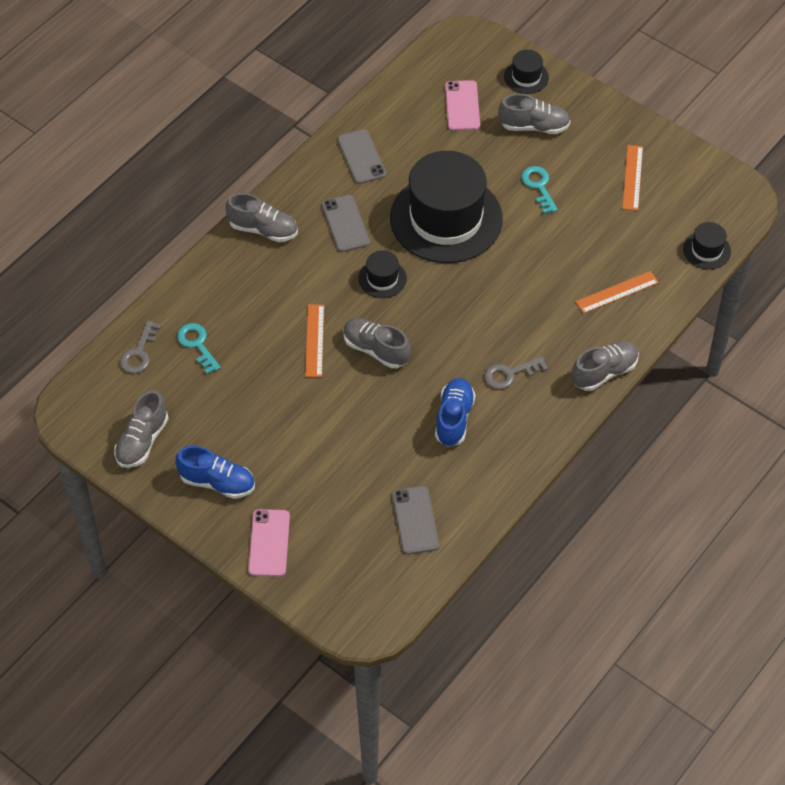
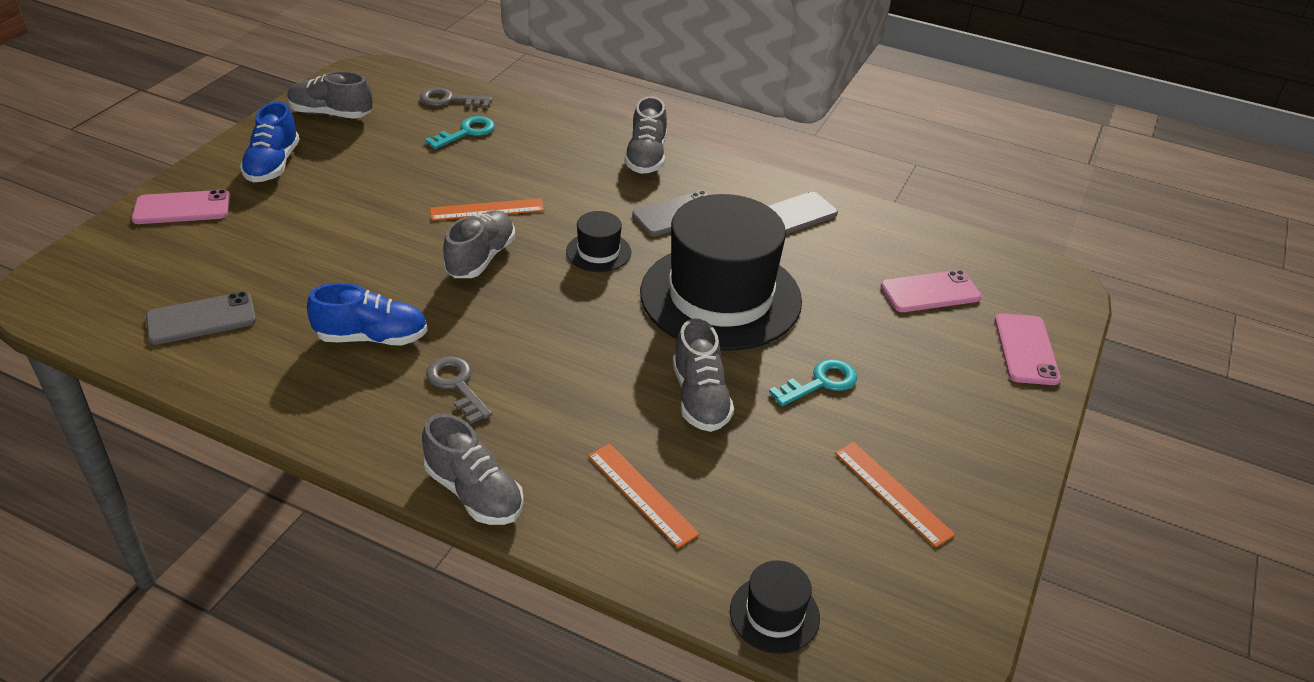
camera: 75 degrees right, 15 degrees down
(526, 77) = (1026, 349): black hat -> pink phone
(534, 126) = (935, 366): grey shoe -> grey shoe (700, 398)
(632, 177) = (892, 493): orange ruler -> orange ruler turned 60 degrees clockwise

